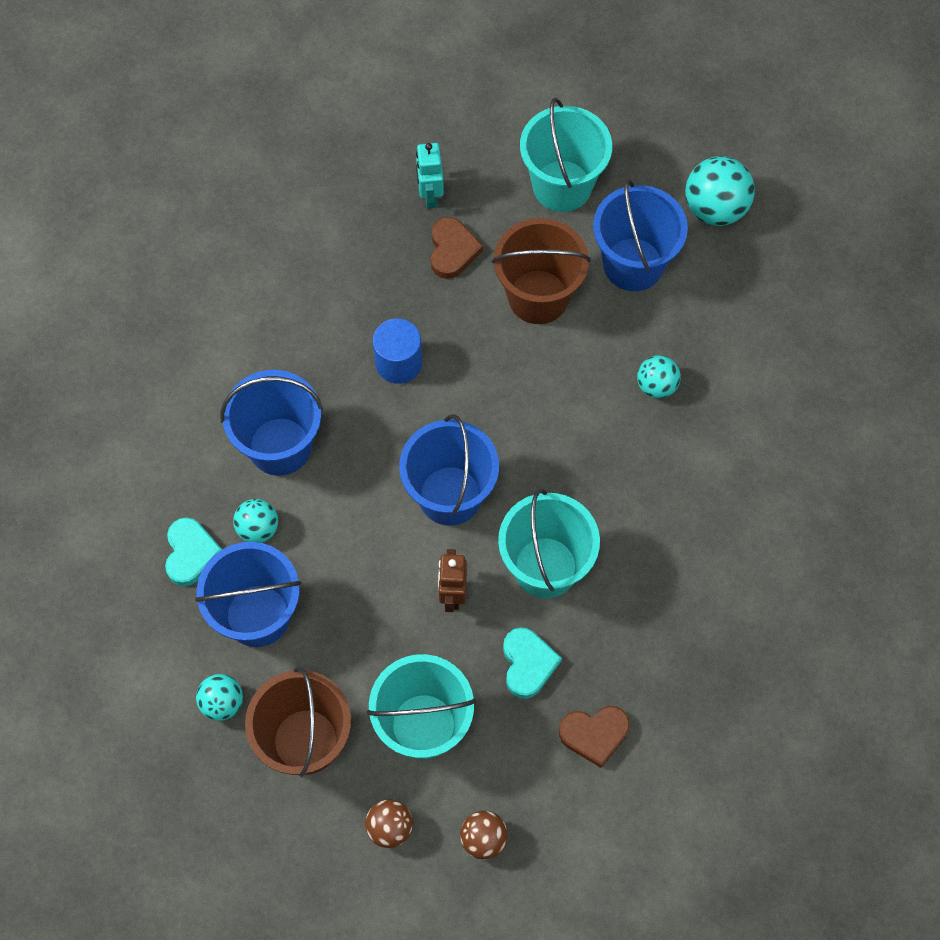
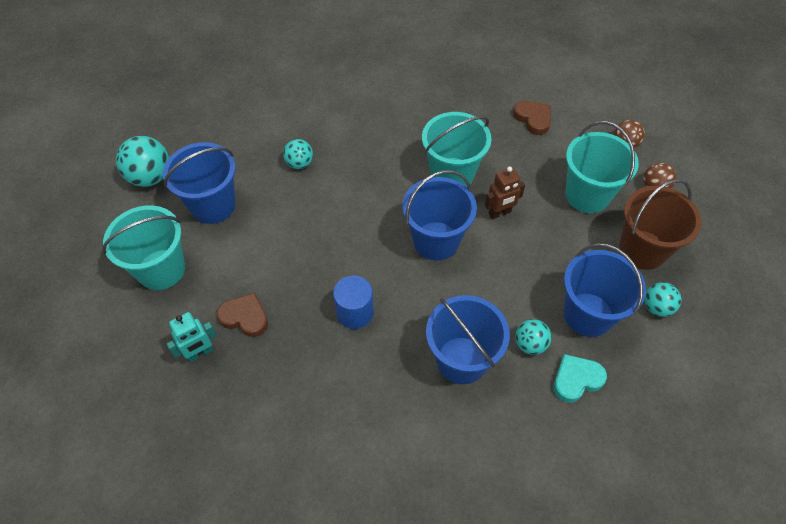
camera: 115 degrees left, 10 degrees down
(452, 250) = (245, 317): brown heart -> brown heart turned 45 degrees clockwise
(528, 664) = (515, 161): turquoise heart -> none
(538, 297) = (262, 249): brown bucket -> none

